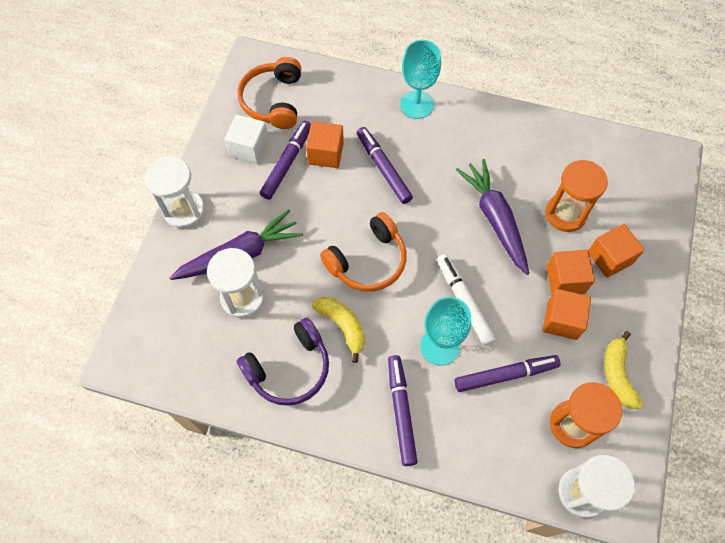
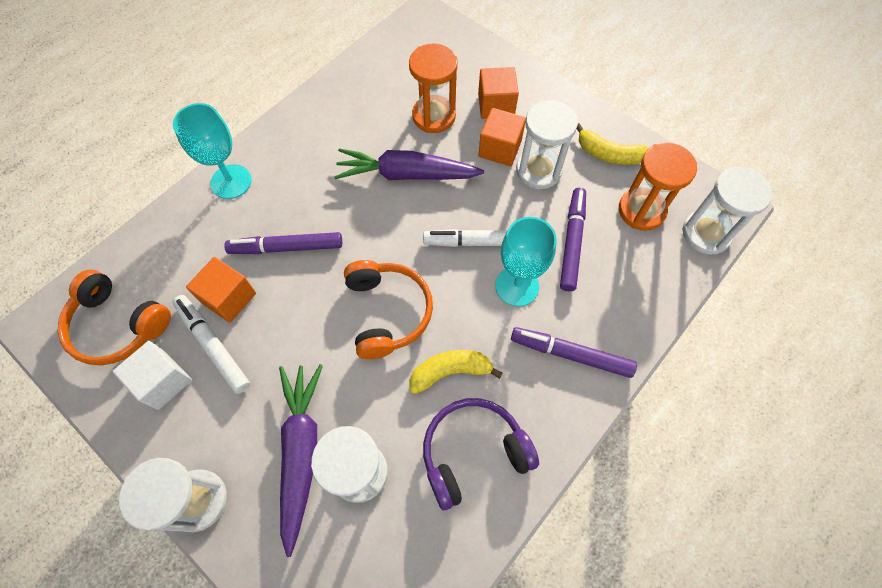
camera: 65 degrees left, 0 degrees up
(287, 163) = (213, 345): purple marker -> white marker
(289, 368) = (473, 453): purple headphones -> purple headphones turned 105 degrees counterclockwise
(562, 320) = (538, 170): orange cube -> white hourglass

